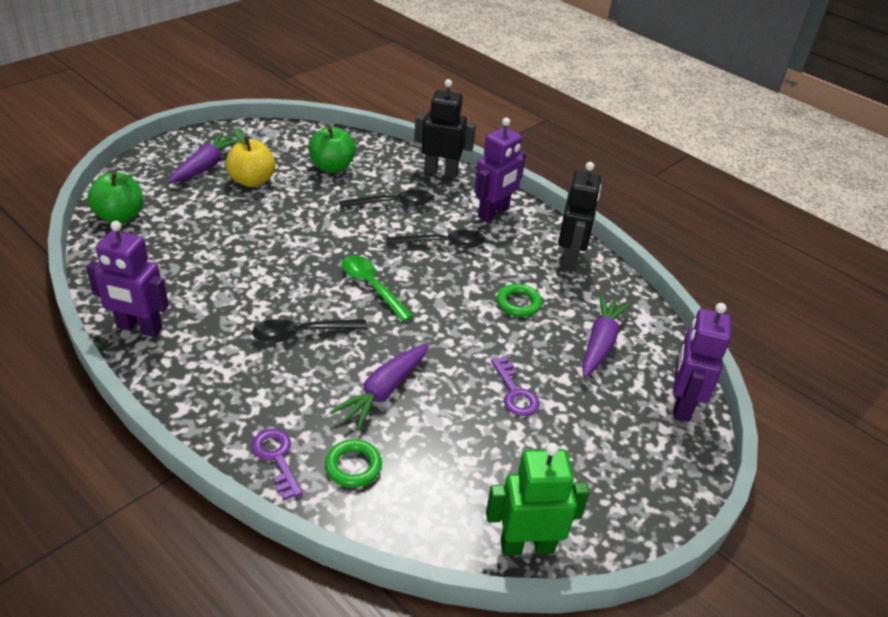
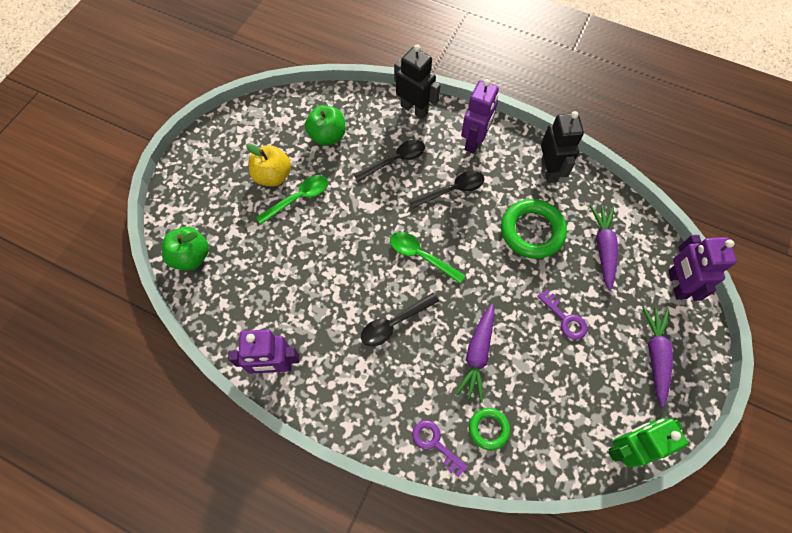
camera: 15 degrees left, 25 degrees up
(206, 166) = (227, 173): purple carrot -> purple carrot (655, 355)
(266, 204) = (298, 198): none -> green spoon
(441, 172) = (414, 109): black robot -> black robot turned 45 degrees clockwise
(518, 303) = (532, 231): green ring -> green ring, size x1.83

